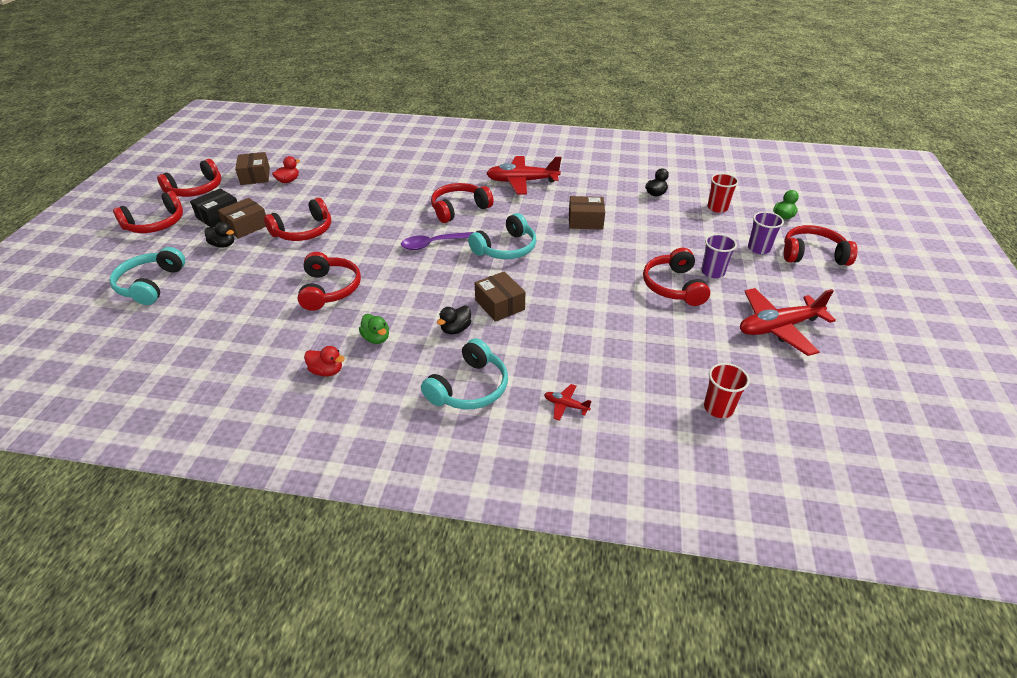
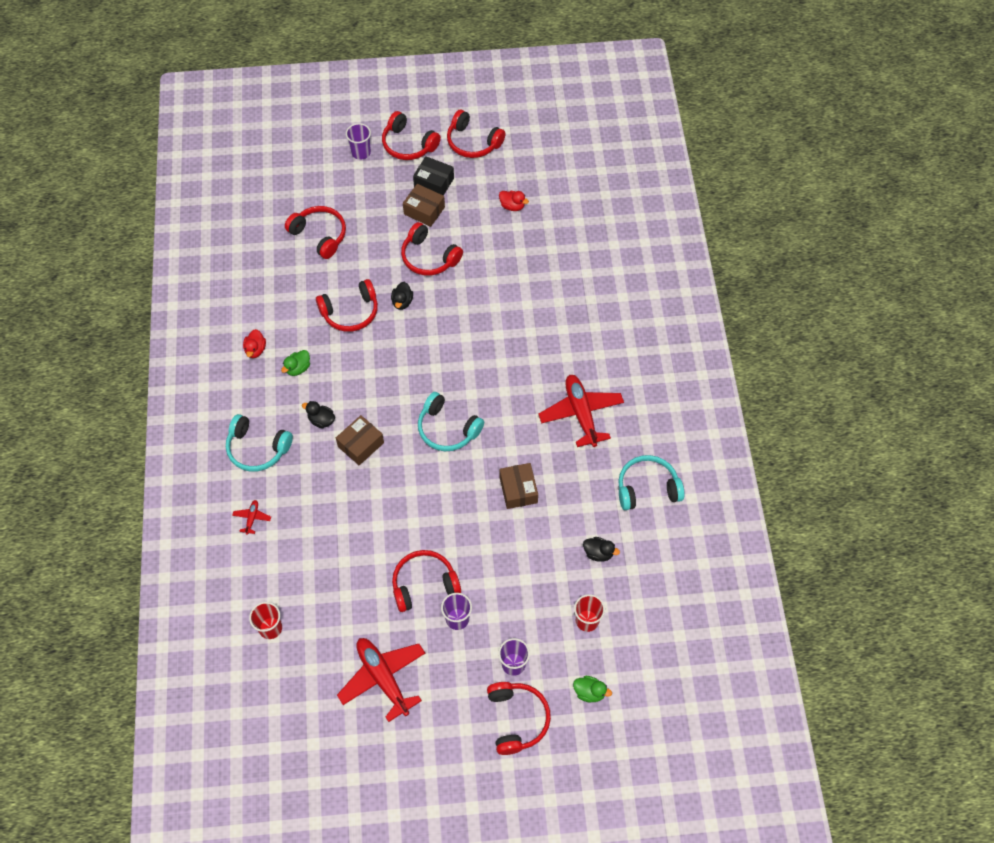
camera: 75 degrees right, 20 degrees up
(130, 254) = (361, 152): none -> purple cup
(151, 284) = (326, 189): turquoise headphones -> turquoise headphones (647, 488)
(223, 245) = (391, 208): black duck -> black duck (402, 302)
(255, 176) = (512, 175): brown box -> none
(433, 244) = (437, 366): purple spoon -> none
(459, 209) = (506, 370): red headphones -> red headphones (319, 235)

